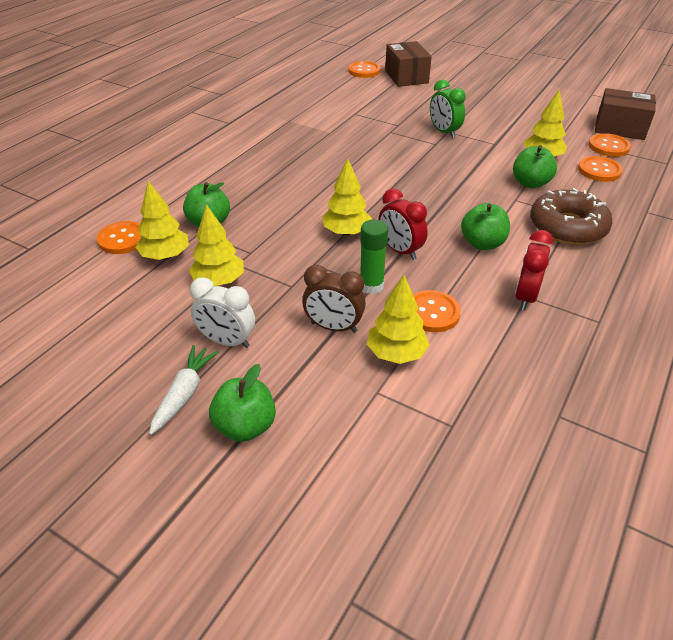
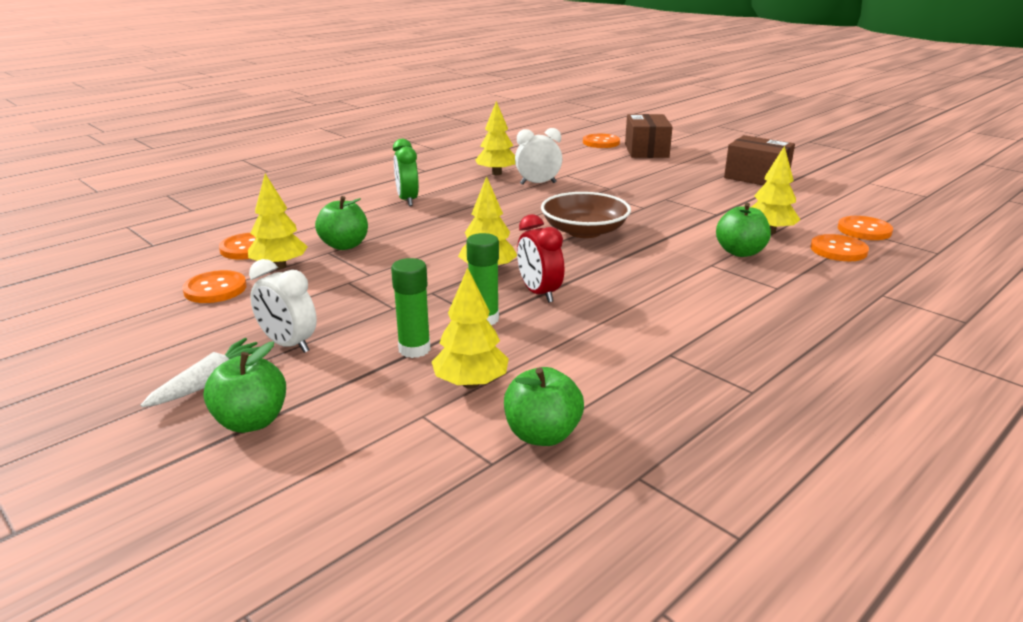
camera: 15 degrees right, 15 degrees down
(219, 281) = (319, 293): yellow tree -> yellow tree (497, 173)
(333, 327) = (414, 349): brown clock -> green glue stick
(336, 127) = (538, 183): none -> white clock
(401, 177) = (584, 231): none -> brown bowl
(432, 313) = (539, 353): orange button -> orange button (215, 289)
(444, 132) = (660, 199): green clock -> green clock (407, 200)
(482, 243) = (644, 299): green apple -> green apple (542, 435)
(525, 297) = (667, 354): red clock -> none
(567, 227) = (764, 297): brown donut -> none
(620, 128) = (889, 215): brown box -> brown box (756, 177)

